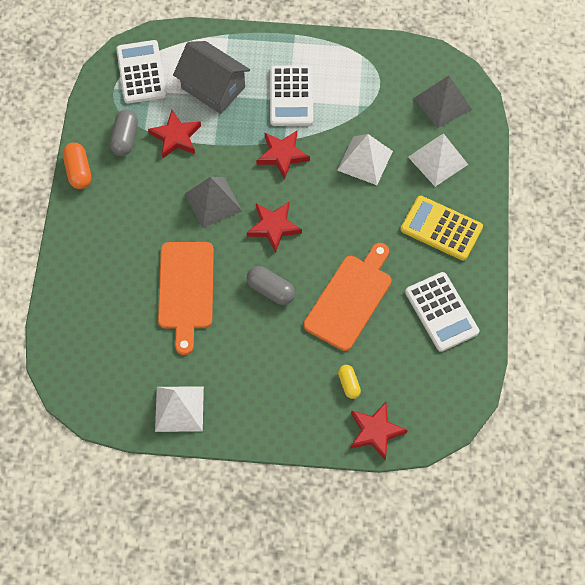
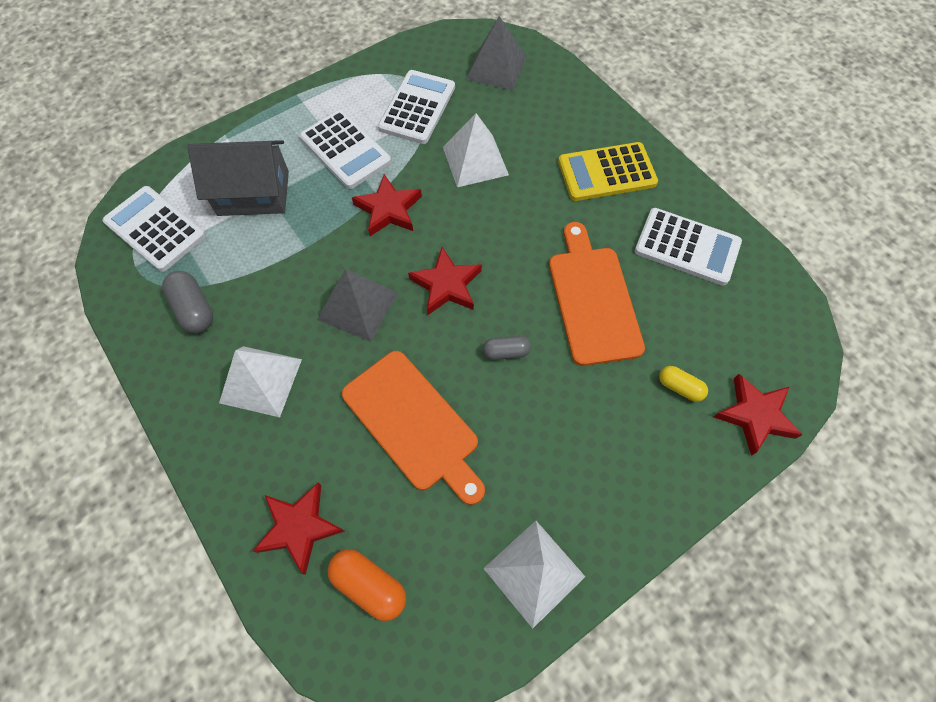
camera: 40 degrees left, 0 degrees up
(78, 171) = (164, 384): orange capsule -> orange capsule (369, 585)
(176, 137) = (254, 268): red star -> red star (299, 527)
(271, 290) = (506, 352): grey capsule -> grey capsule, size x0.65
(362, 97) = (417, 108): none -> white calculator
(437, 160) = (541, 117): white pyramid -> white pyramid (261, 380)

